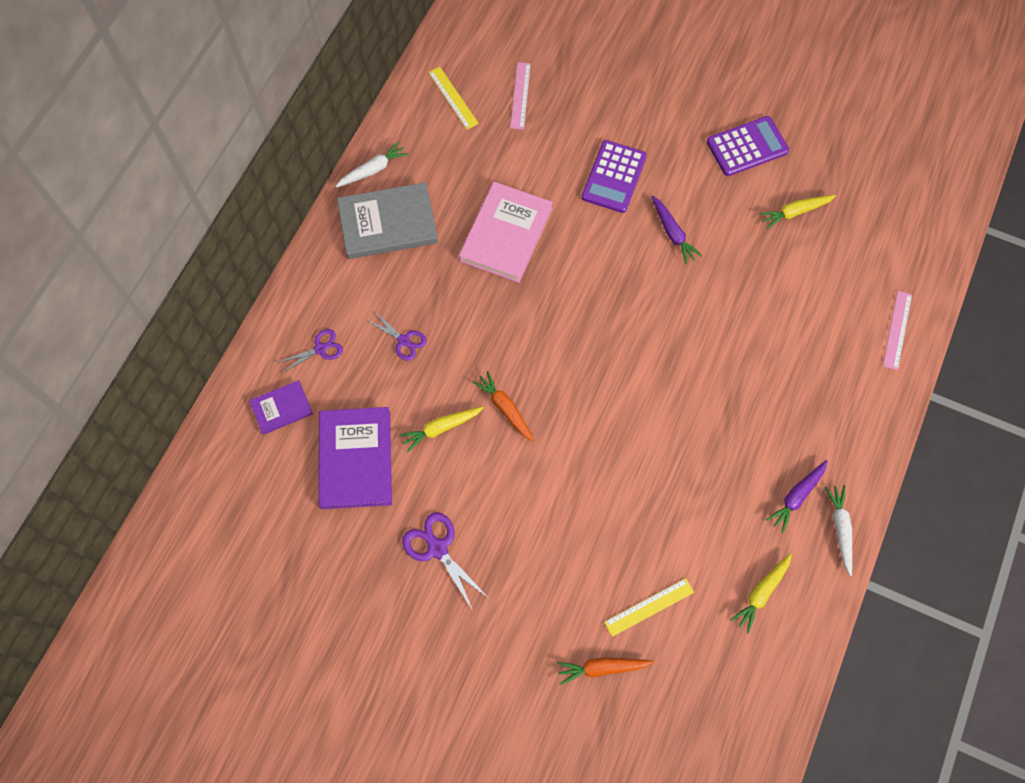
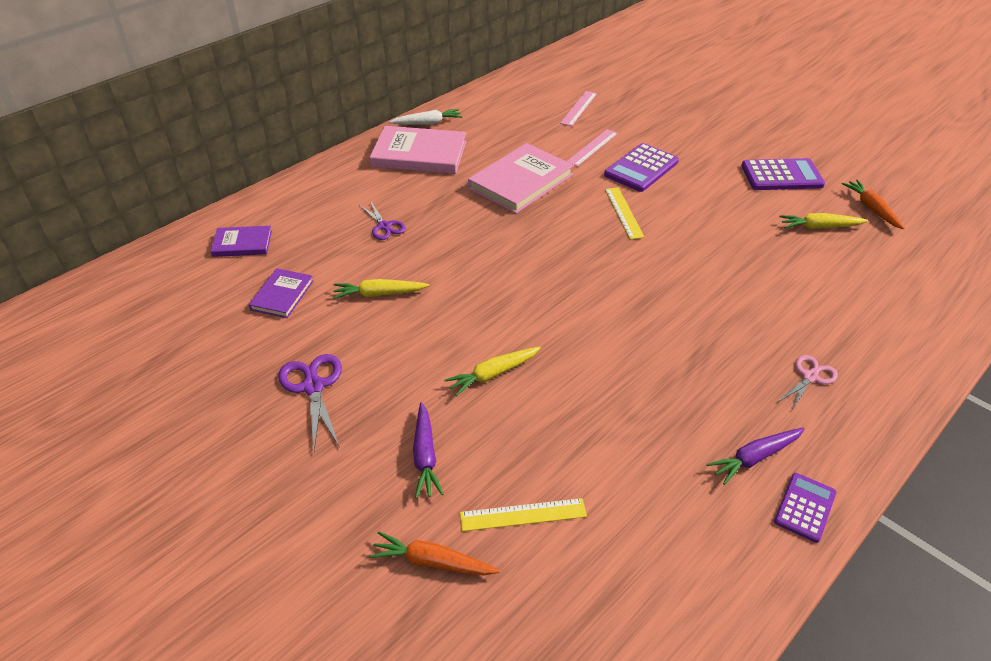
camera: 20 degrees right, 25 degrees down
(320, 349) = (306, 214): purple scissors -> none
(356, 459) = (282, 295): purple book -> purple book, size x0.54
(388, 223) = (419, 154): grey book -> pink book
(453, 98) = (520, 99): yellow ruler -> yellow ruler (624, 212)
(505, 408) = (452, 295): orange carrot -> orange carrot (871, 208)
(672, 233) = (684, 214): purple carrot -> purple carrot (425, 456)
(761, 593) = (676, 545): yellow carrot -> yellow carrot (493, 374)
(820, 400) = (810, 377): none -> pink scissors
(840, 529) = (805, 507): white carrot -> purple calculator
(897, 330) = (920, 340): pink ruler -> pink ruler (592, 147)

